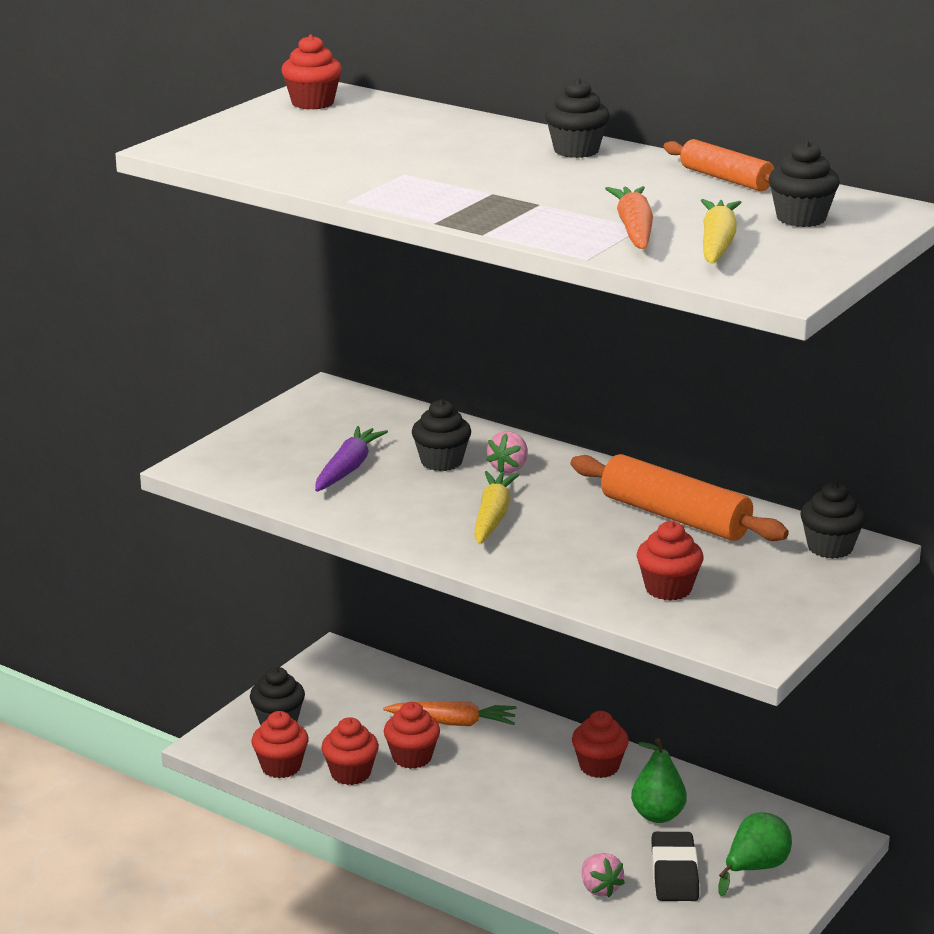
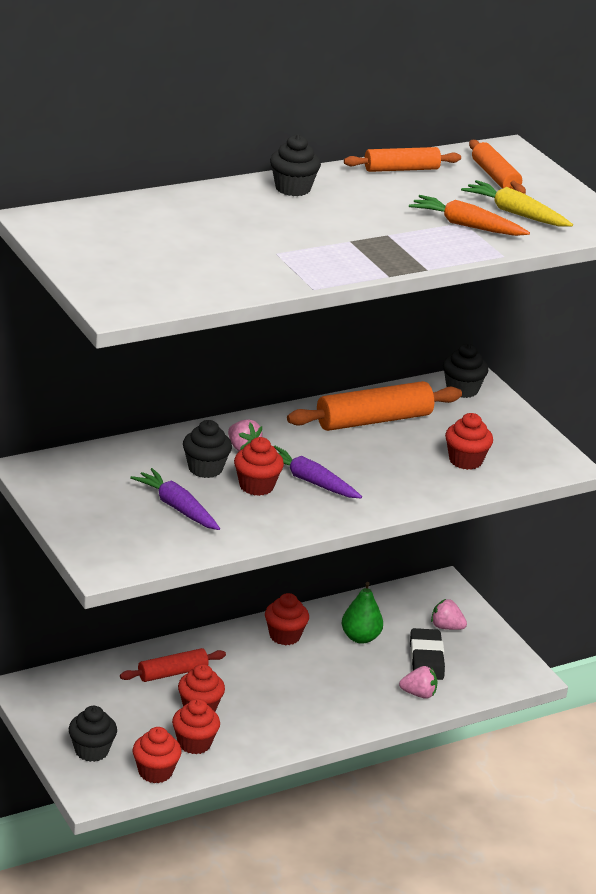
camera: 65 degrees left, 5 degrees up
(312, 103) = (69, 231): red cupcake -> red cupcake (256, 486)
(453, 722) = (172, 673): orange carrot -> red rolling pin
(492, 516) = (309, 481): yellow carrot -> purple carrot
(674, 873) = (426, 659): black eraser -> black eraser turned 60 degrees clockwise
(755, 868) = (446, 627): green pear -> pink strawberry
(801, 218) = (495, 177): black cupcake -> orange rolling pin

